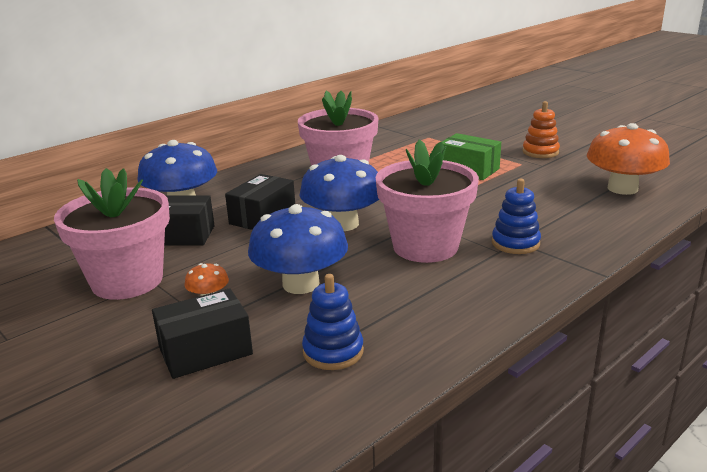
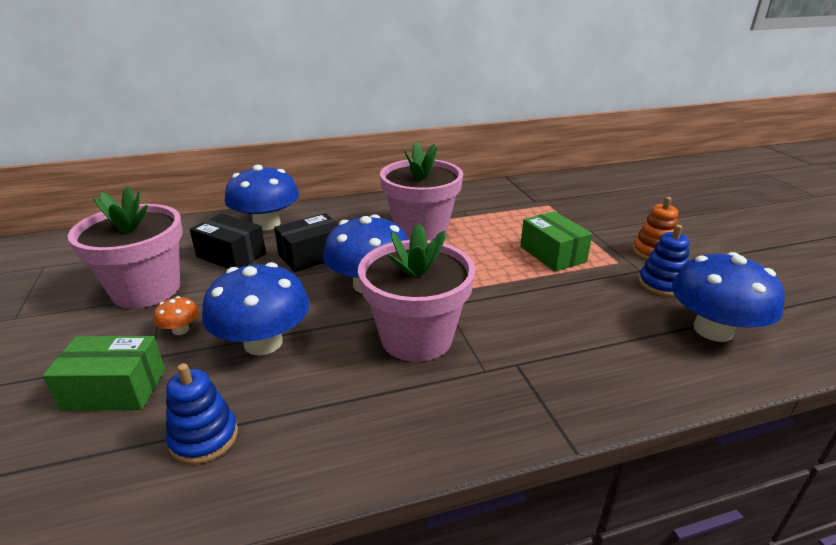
camera: 25 degrees right, 5 degrees up
(205, 351) = (115, 389): black box -> green box
(515, 243) = (513, 366): blue stacking toy -> blue stacking toy (662, 284)
(622, 188) = (713, 330): orange mushroom -> blue mushroom

